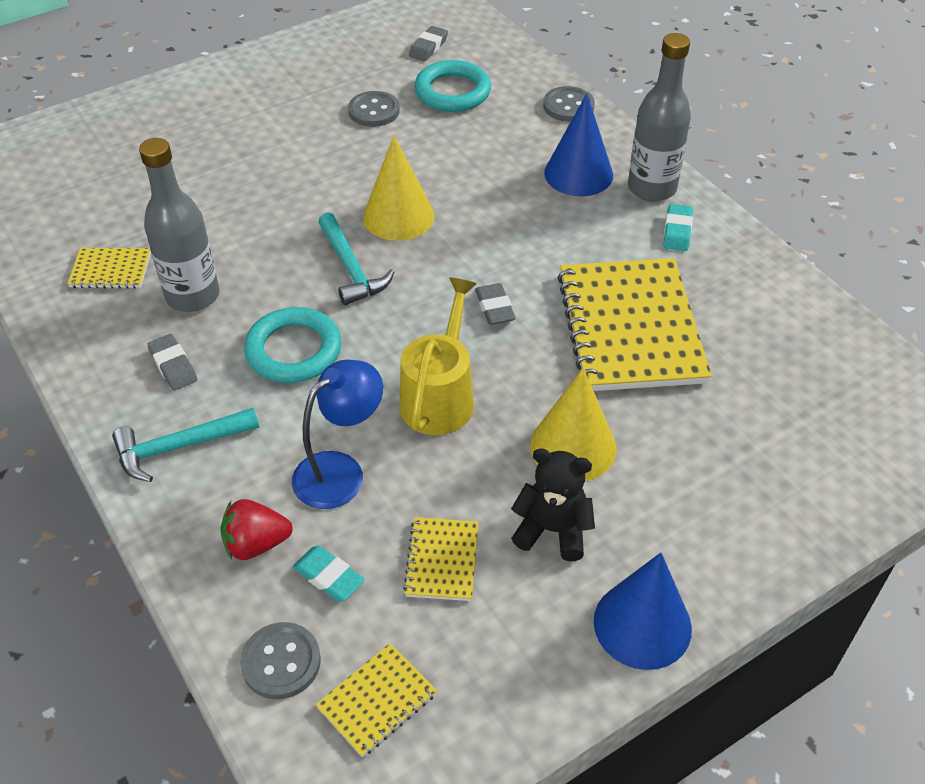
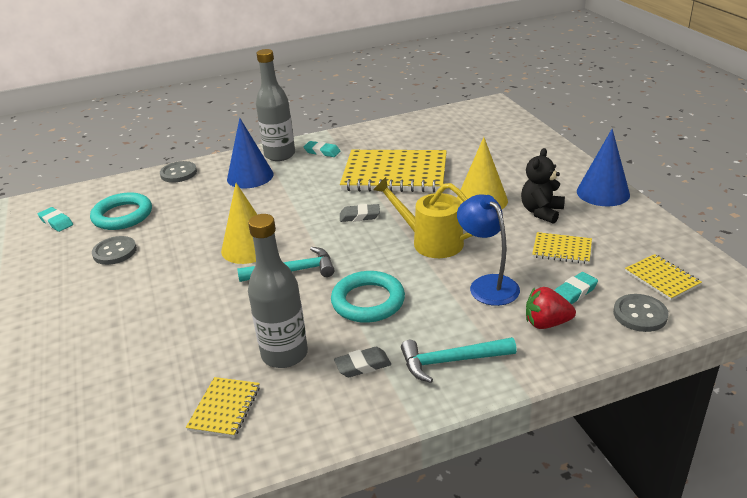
camera: 75 degrees left, 15 degrees down
(179, 447) = (451, 361): turquoise hammer -> turquoise hammer turned 90 degrees clockwise
(256, 544) = (546, 323): red strawberry -> red strawberry turned 90 degrees clockwise
(428, 47) = (56, 222): grey eraser -> turquoise eraser

